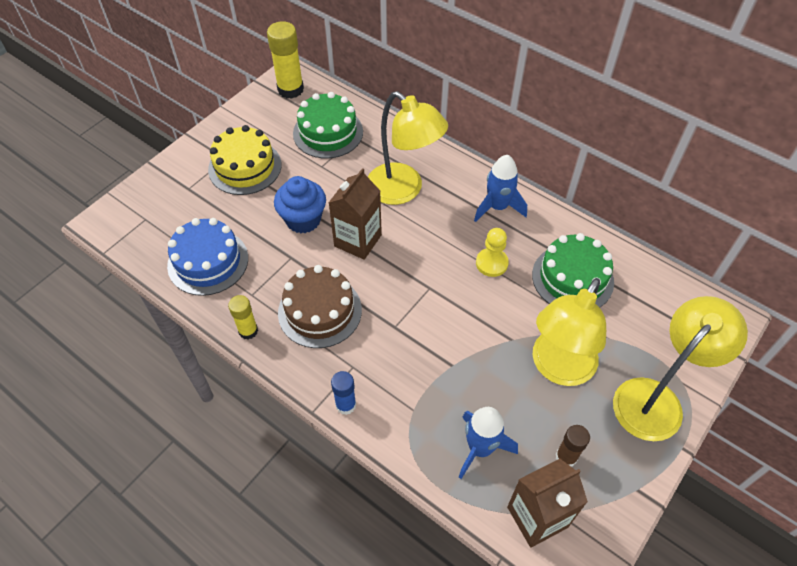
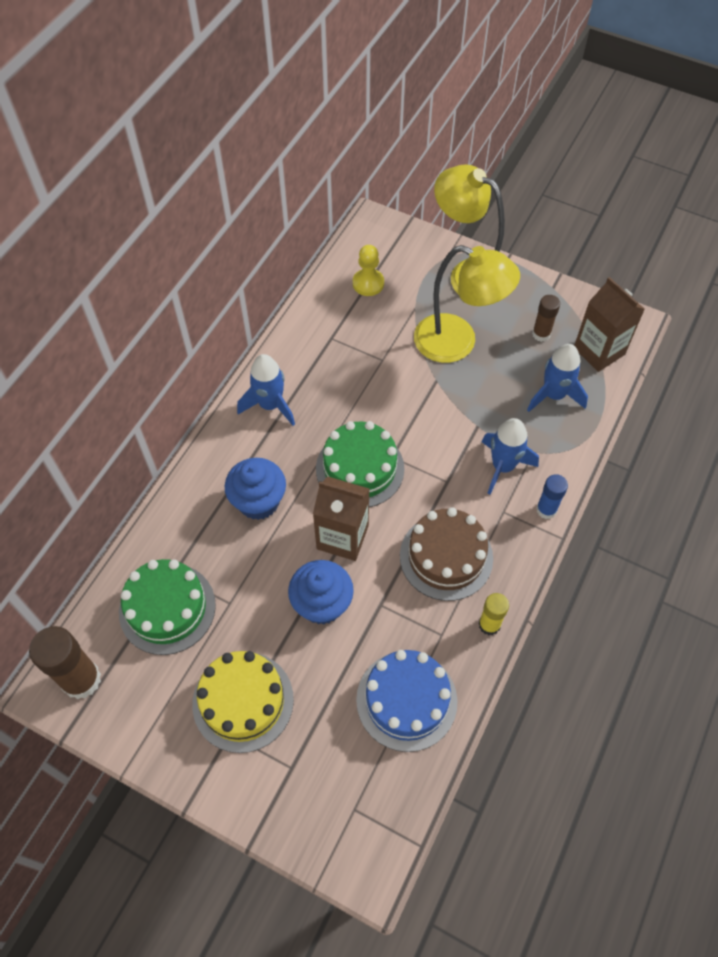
camera: 100 degrees left, 5 degrees up
(290, 89) = (81, 680): yellow glue stick -> brown glue stick
(401, 377) = (503, 466): none -> blue rocket
(403, 190) = (258, 502): yellow lamp -> blue cupcake
(491, 263) = (348, 404): yellow pawn -> yellow pawn (368, 283)
(572, 278) = (353, 335): green cake -> green cake (360, 468)

